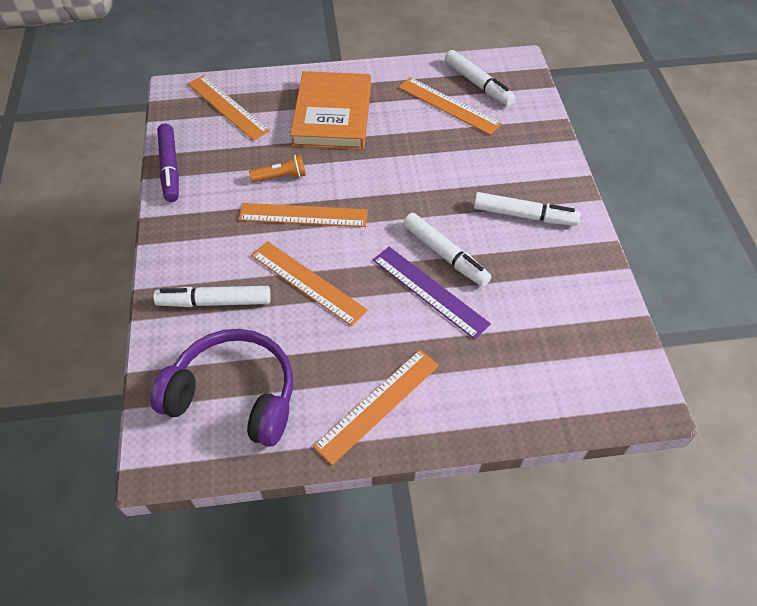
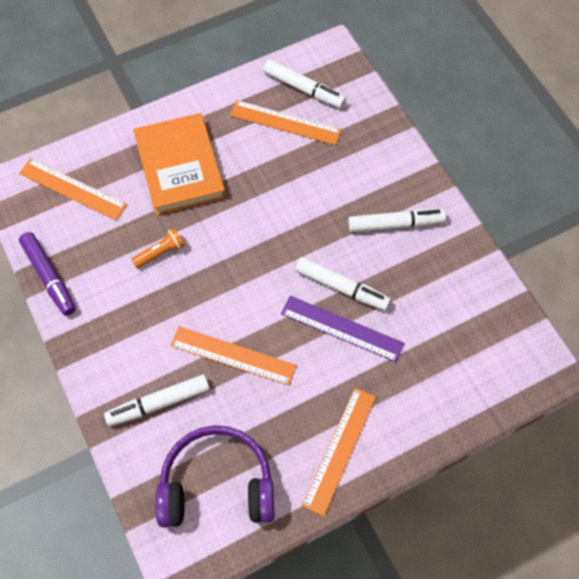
camera: 20 degrees left, 10 degrees up
(303, 215) = (199, 287): orange ruler -> none

